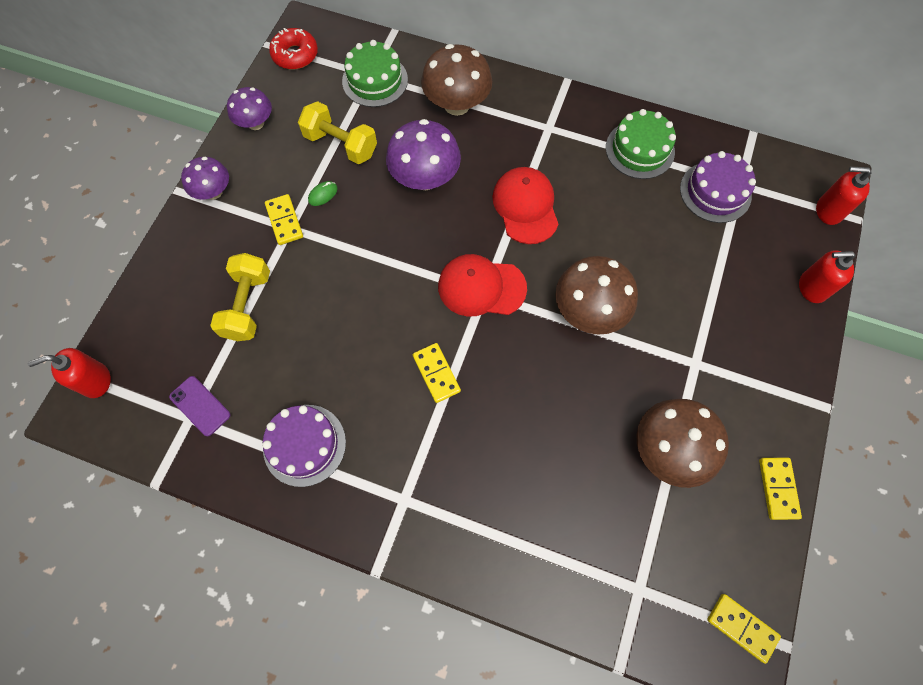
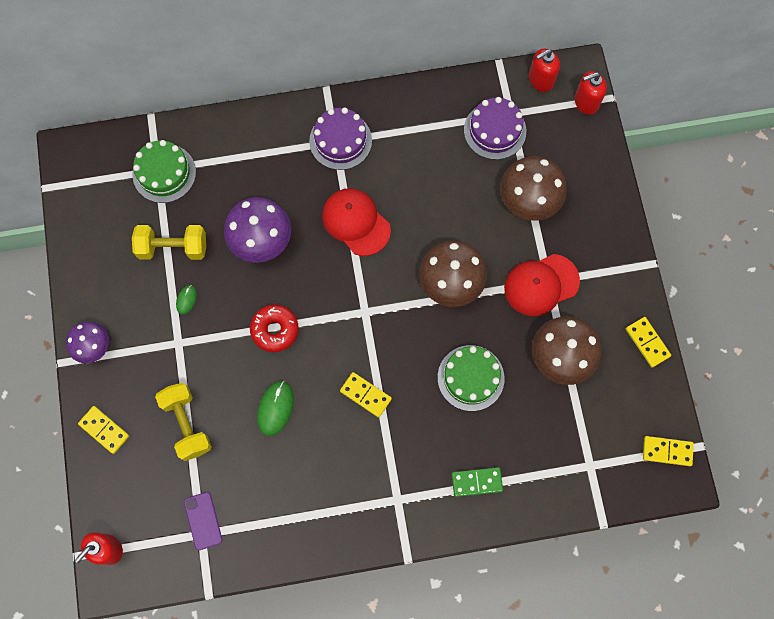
camera: 30 degrees left, 5 degrees up
(200, 406) = (203, 520): purple phone -> purple phone turned 60 degrees clockwise
(256, 123) = (87, 267): purple mushroom -> none
(284, 221) = (170, 339): yellow domino -> yellow domino (104, 430)
(295, 55) = (78, 185): red donut -> red donut (275, 330)
(304, 445) = (301, 503): purple cake -> purple cake (340, 140)
(339, 337) = (275, 408): none -> green mouse
(457, 104) = (247, 160): brown mushroom -> brown mushroom (529, 200)
(481, 287) = (360, 308): red cap -> red cap (541, 285)
(500, 532) = (476, 482): none -> green domino
(640, 149) = (418, 123): green cake -> green cake (470, 378)
(812, 287) = (602, 174): red soap dispenser -> red soap dispenser (540, 80)

